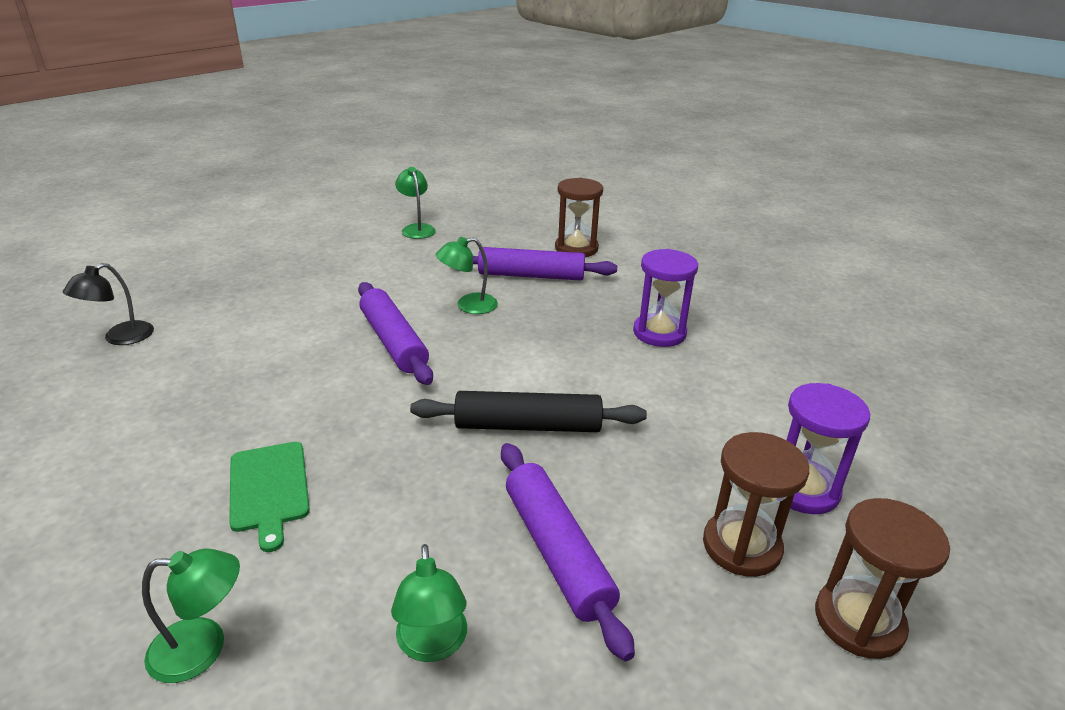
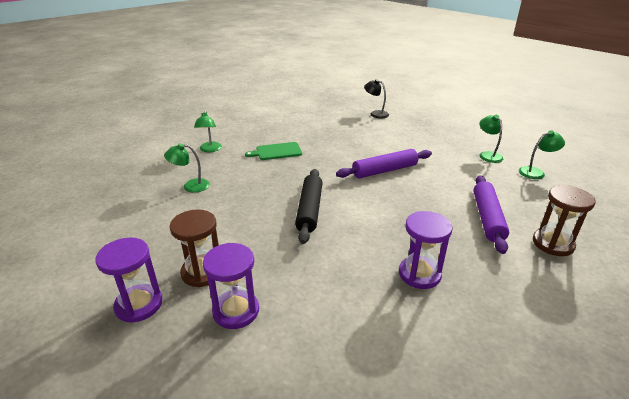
camera: 95 degrees right, 0 degrees up
(468, 305) = (432, 192): green lamp -> green lamp (488, 155)
(557, 551) = (222, 214): purple rolling pin -> none
(859, 621) = (139, 305): brown hourglass -> purple hourglass

